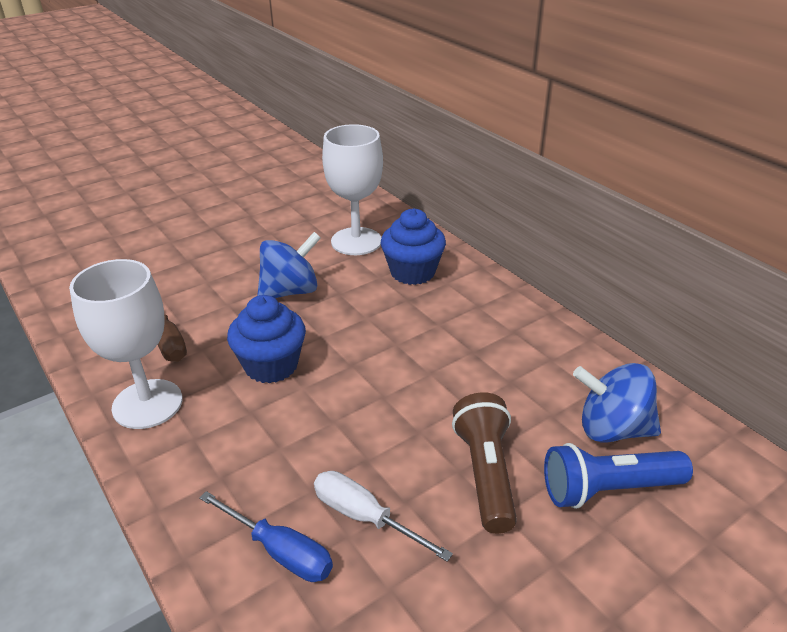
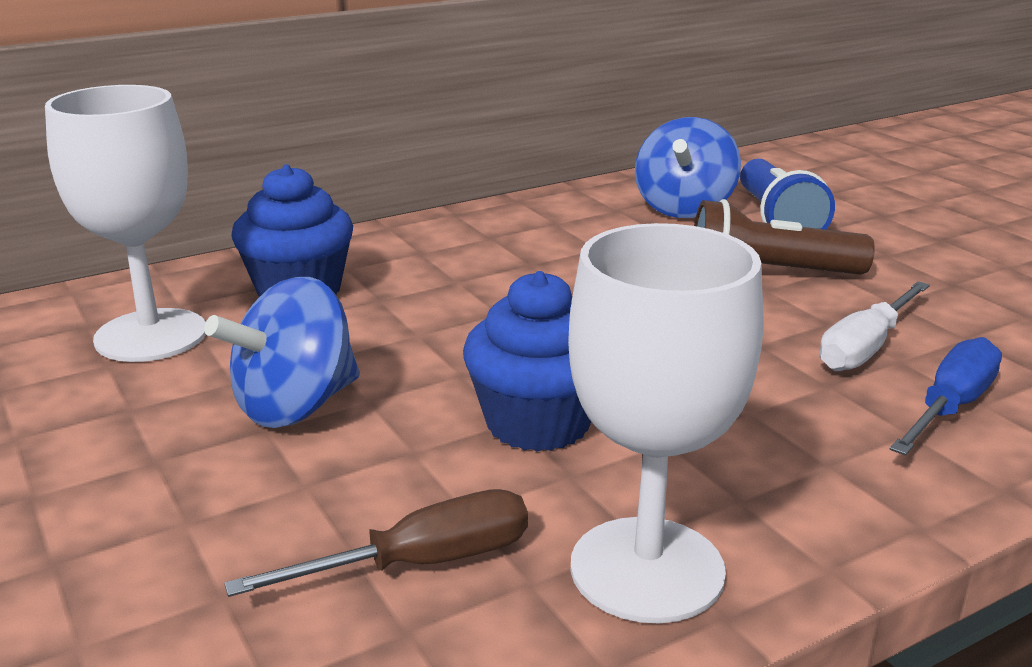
camera: 85 degrees left, 10 degrees down
(290, 291) = (296, 406): blue spinning top -> blue spinning top turned 105 degrees counterclockwise

